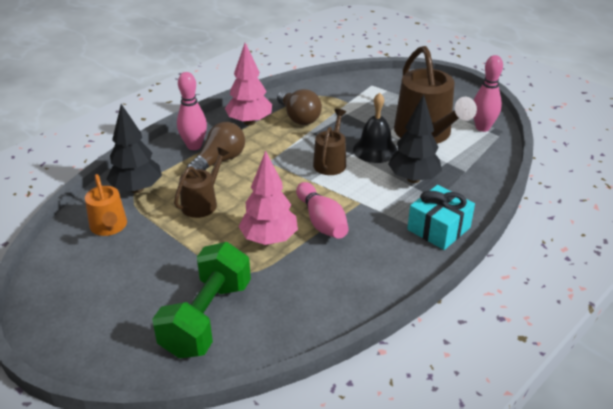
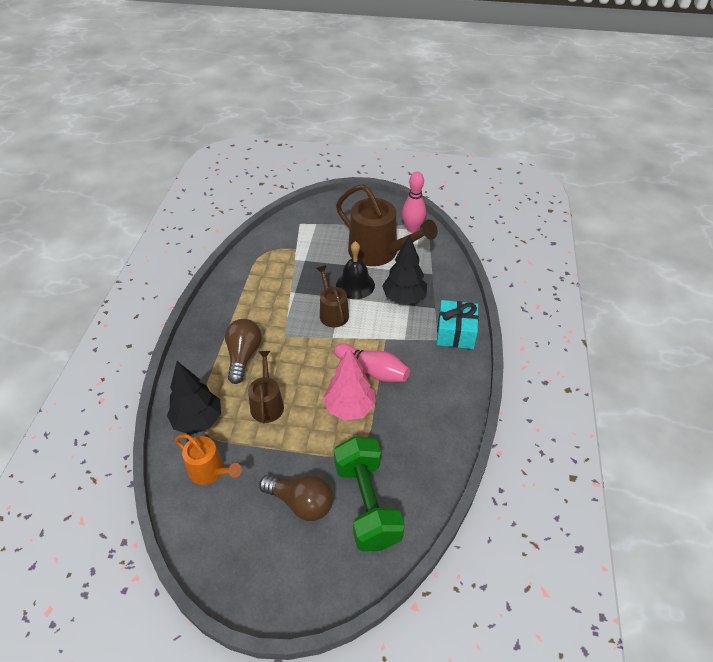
camera: 35 degrees left, 10 degrees up
(194, 146) = (207, 352): pink bowling pin -> none
(249, 122) = (233, 305): pink tree -> none
(299, 117) = (270, 281): brown light bulb -> brown light bulb (301, 502)

